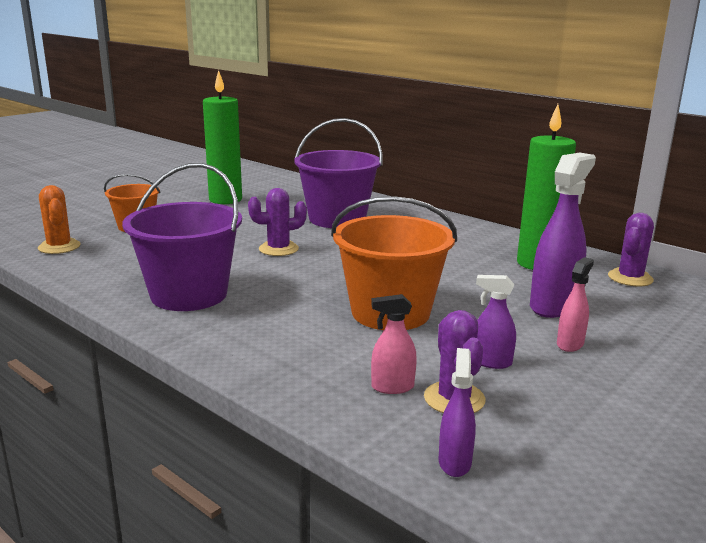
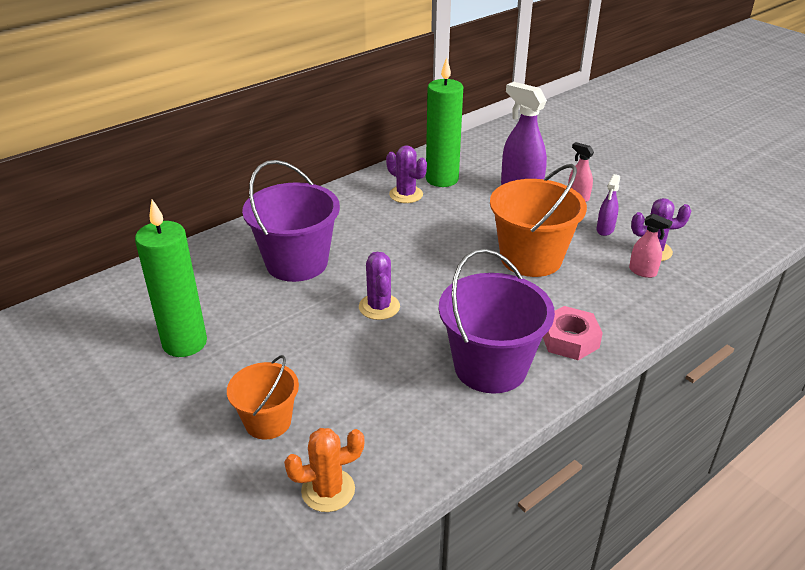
camera: 80 degrees left, 15 degrees up
(233, 333) = (569, 340): none -> pink nut
(392, 387) = (643, 272): pink spray bottle -> pink spray bottle turned 60 degrees counterclockwise
(454, 462) = (718, 261): purple spray bottle -> none
(630, 278) = (474, 151): purple cactus -> purple cactus (406, 194)

